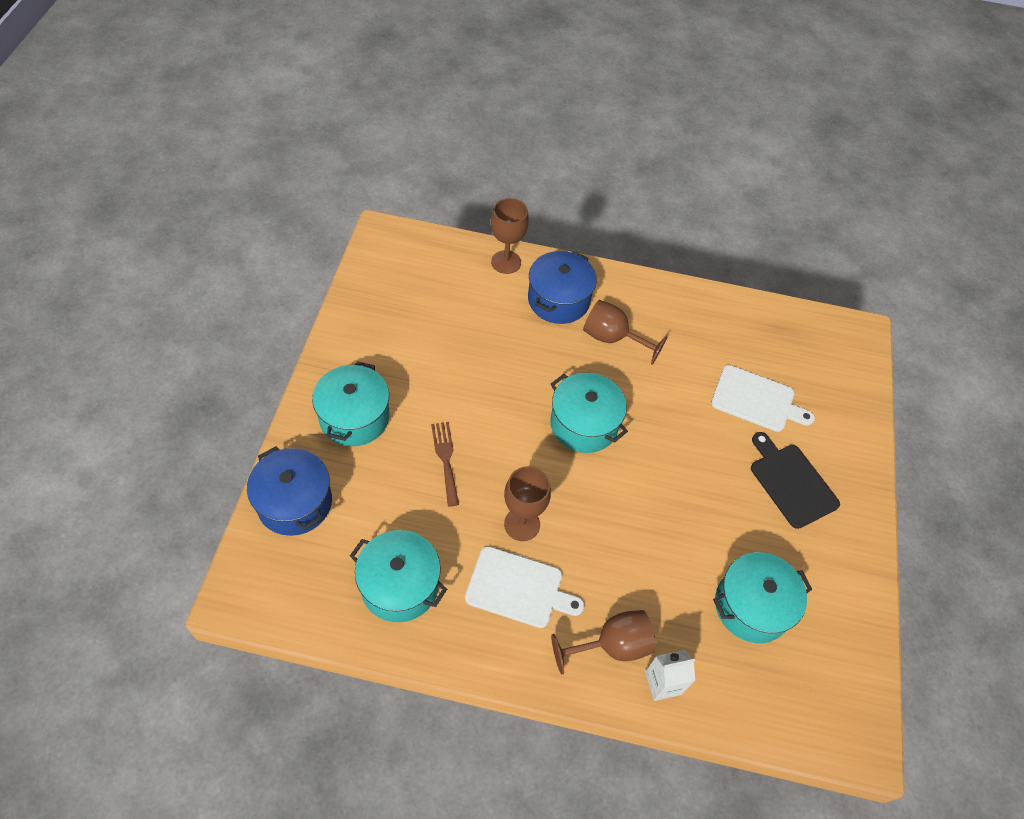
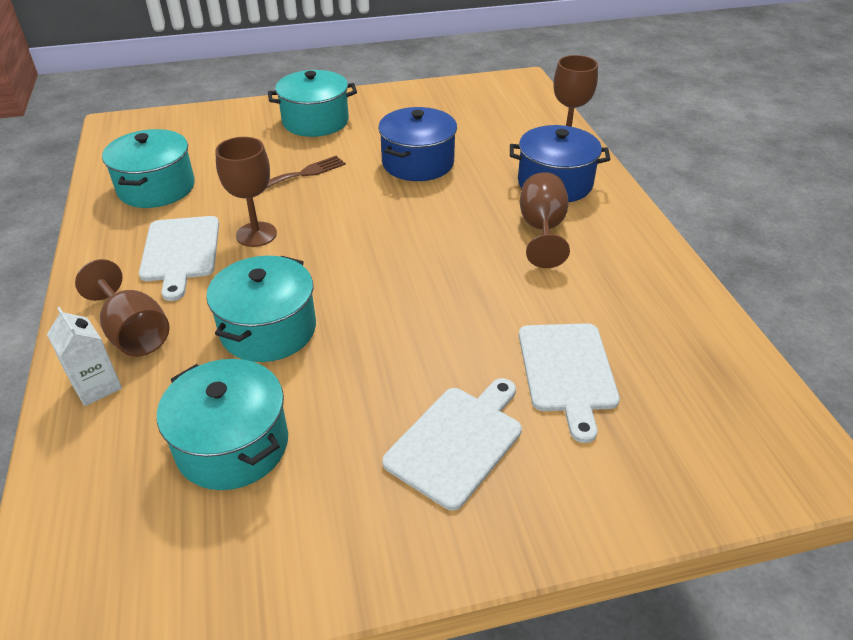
camera: 70 degrees right, 15 degrees down
(294, 502) = (214, 121): blue pot -> blue pot (418, 163)
(584, 424) = (408, 240): turquoise pot -> turquoise pot (268, 329)
(791, 482) = (457, 442): black cutting board -> white cutting board

